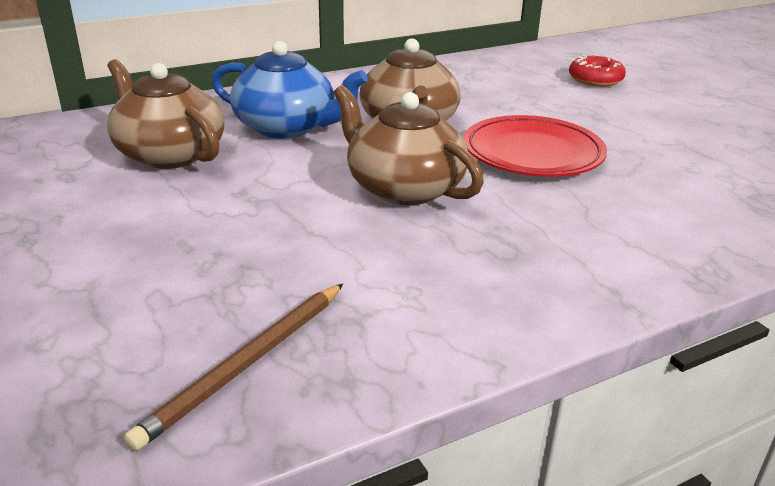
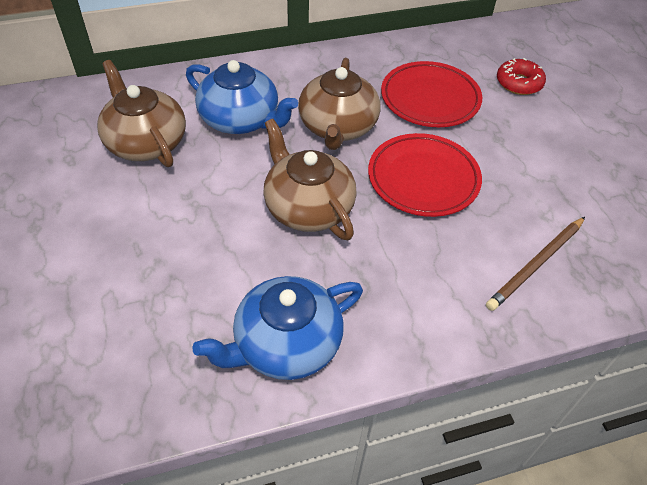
camera: 10 degrees right, 20 degrees up
(247, 364) = (152, 371): brown pencil -> brown pencil (536, 265)
(433, 312) = (286, 344): none -> blue teapot
(505, 97) = (430, 99): none -> red plate

